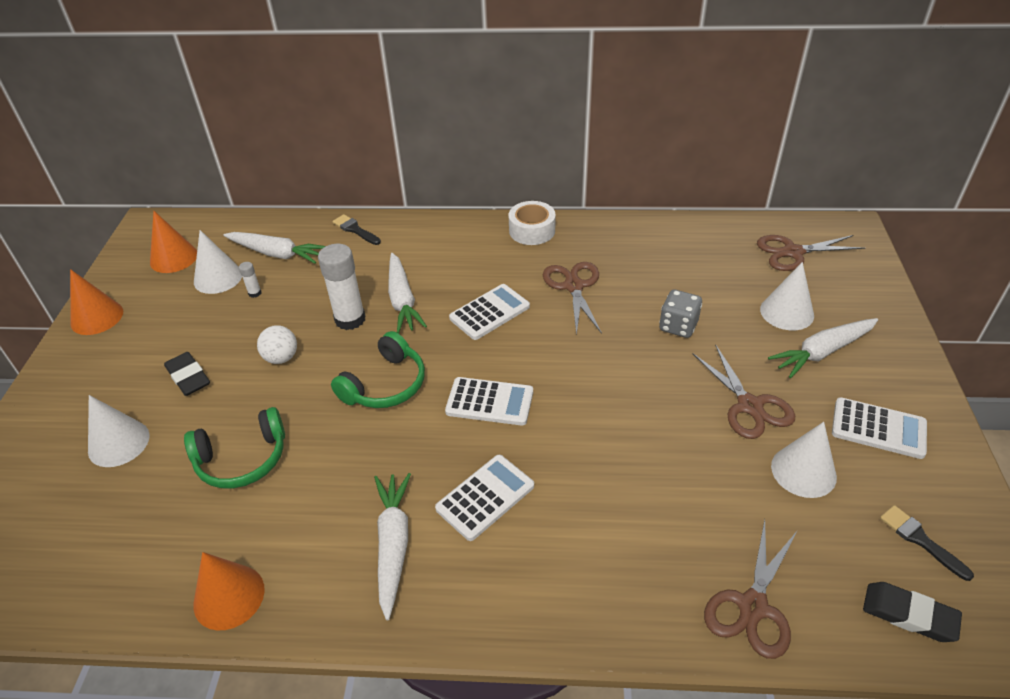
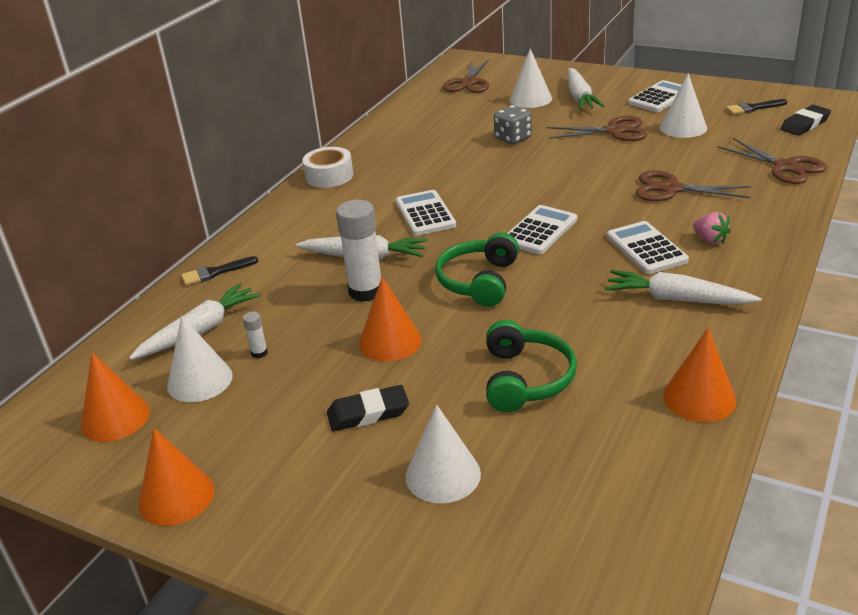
camera: 65 degrees left, 10 degrees down
(281, 358) = (390, 341): white ball -> orange cone
(385, 384) = (479, 281): green headphones -> green headphones turned 135 degrees counterclockwise
(525, 553) = (710, 240): none -> pink strawberry
(573, 286) = (427, 170): brown scissors -> brown scissors (671, 189)

